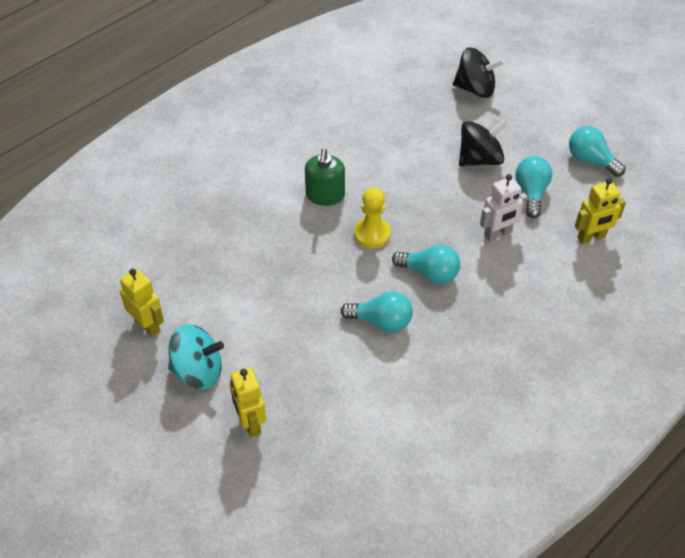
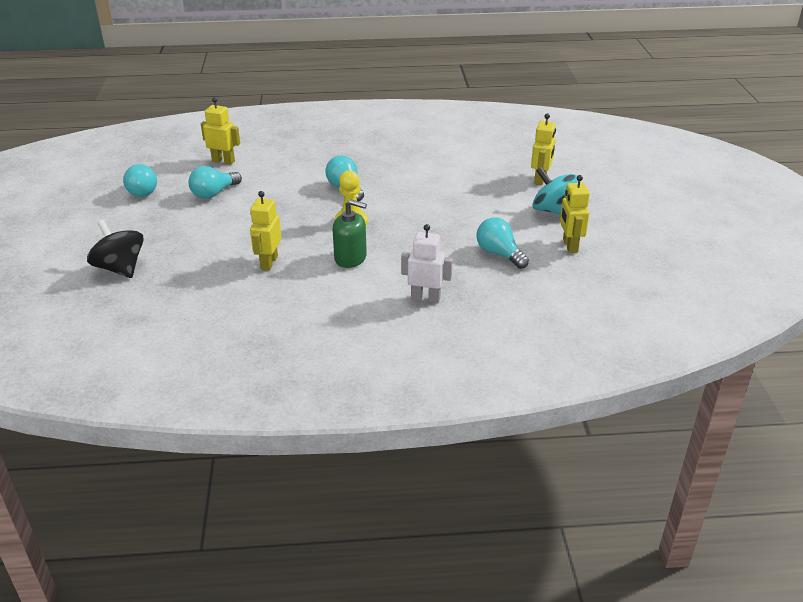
camera: 140 degrees left, 15 degrees down
(325, 195) = (350, 258): green soap dispenser -> green soap dispenser turned 60 degrees clockwise
(381, 154) = (269, 262): none -> yellow robot
(381, 321) = (408, 183): turquoise light bulb -> turquoise light bulb (499, 254)
(480, 159) = (208, 225): black spinning top -> none
(498, 234) = (272, 186): white robot -> white robot (425, 298)

